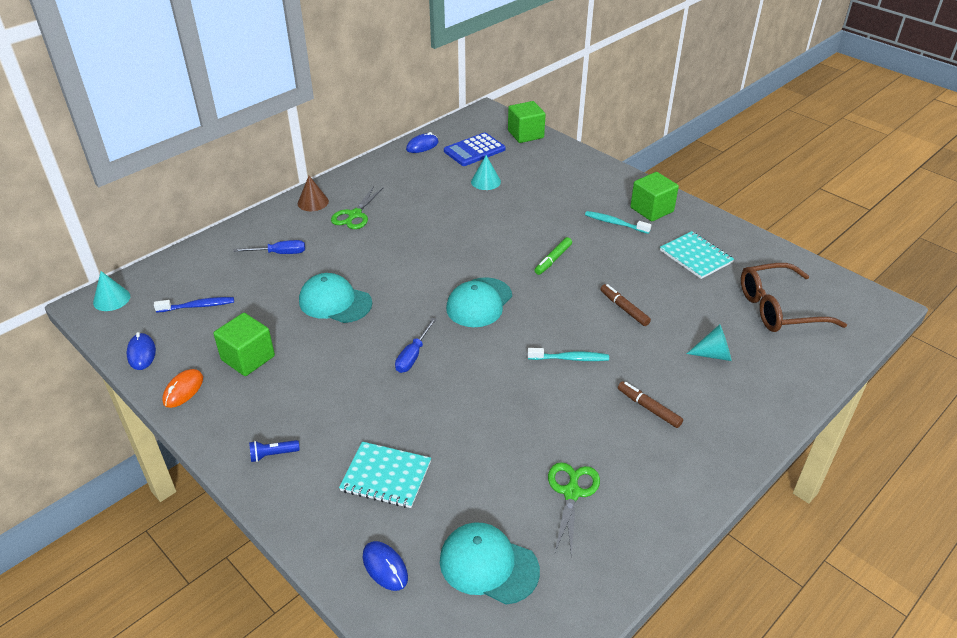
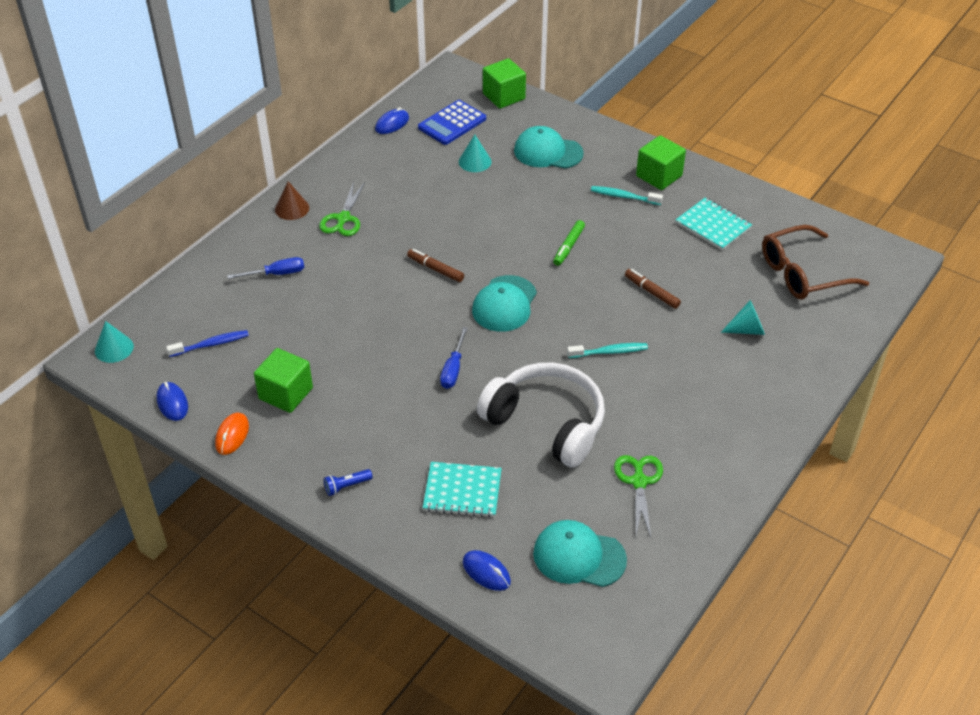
camera: 10 degrees left, 5 degrees up
(335, 302) = (355, 322): turquoise cap -> turquoise cap (548, 152)
(490, 419) = (547, 423): none -> white headphones
(648, 408) = (694, 392): brown marker -> brown marker (435, 269)

